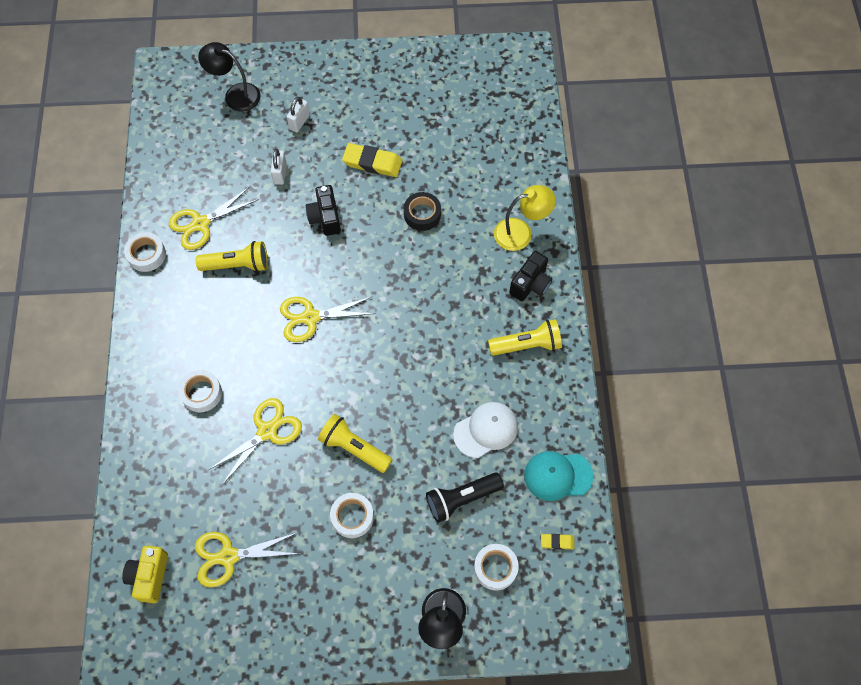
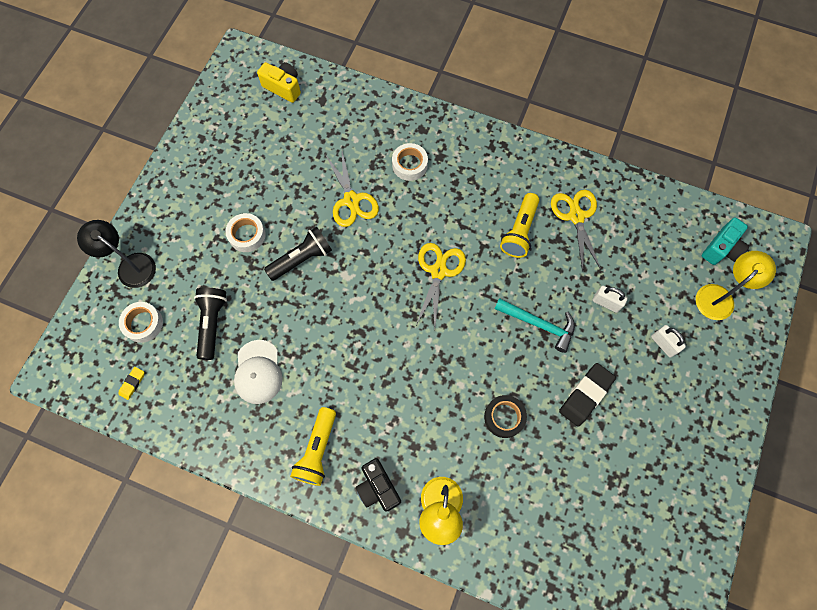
camera: 115 degrees right, 5 degrees up
(146, 255) = (561, 165): white tape -> none
(187, 104) = (721, 249): none -> turquoise camera
(228, 556) = (267, 140): yellow scissors -> none
(235, 94) = (720, 296): black lamp -> yellow lamp
(325, 217) = (538, 324): black camera -> turquoise hammer
(354, 448) = (301, 259): yellow flashlight -> black flashlight
(372, 162) = (586, 395): yellow eraser -> black eraser
(558, 475) = (184, 414): turquoise cap -> none

